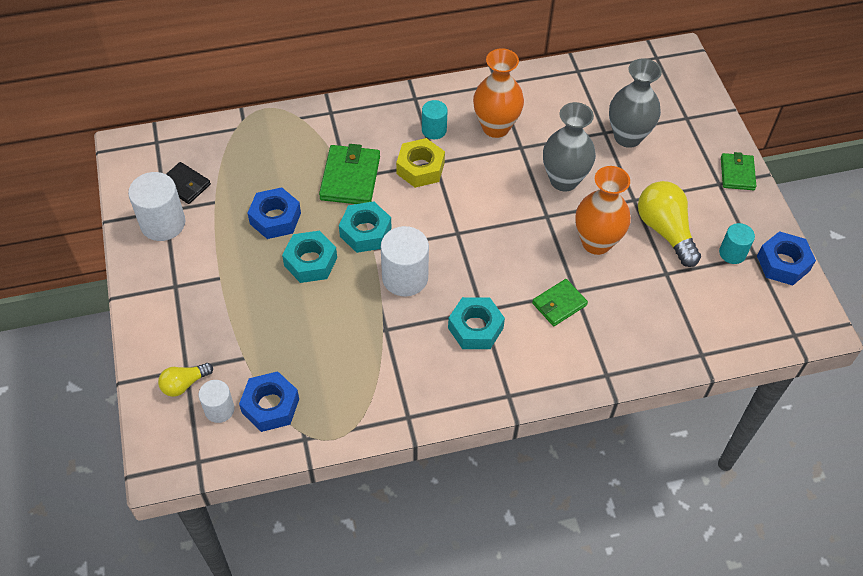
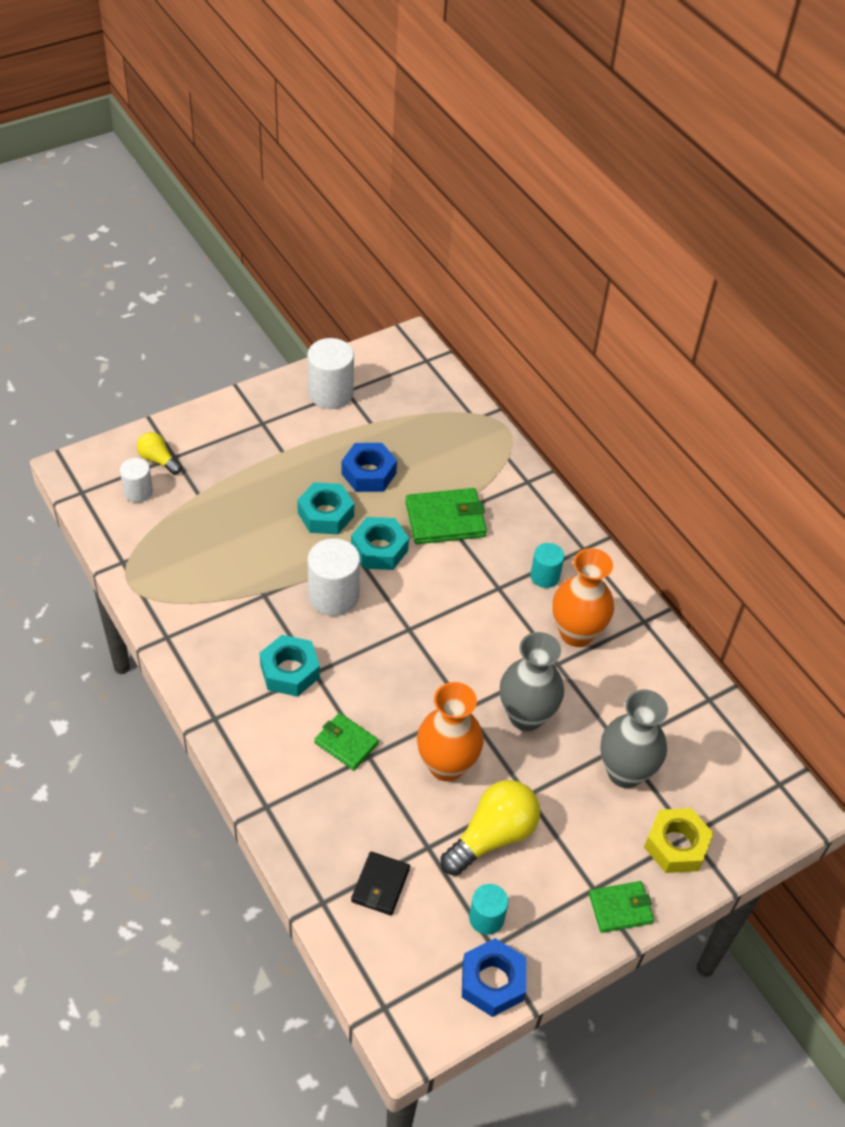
camera: 70 degrees right, 5 degrees down
(185, 185) = (382, 395): black wallet -> black wallet (380, 885)
(270, 406) = (151, 527): blue nut -> none
(420, 168) = (484, 576): yellow nut -> yellow nut (676, 845)

